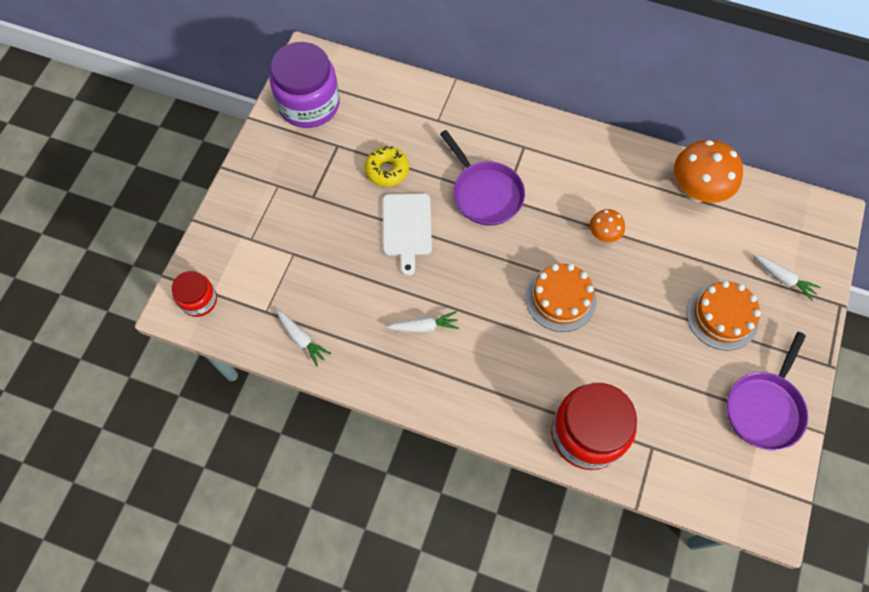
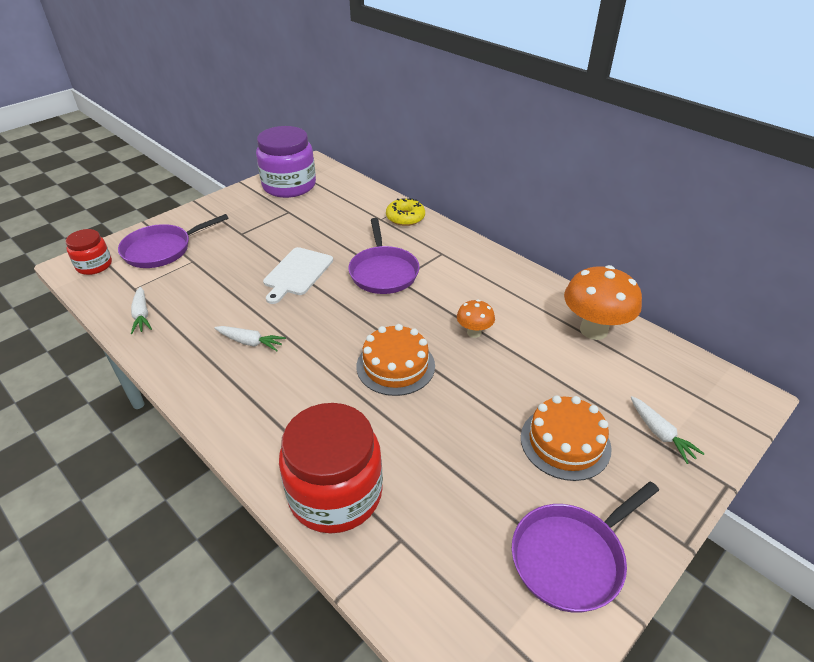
camera: 25 degrees right, 25 degrees down
(249, 251) = (161, 249): none -> purple pan
(387, 170) = (313, 235): yellow donut -> yellow donut (405, 217)

